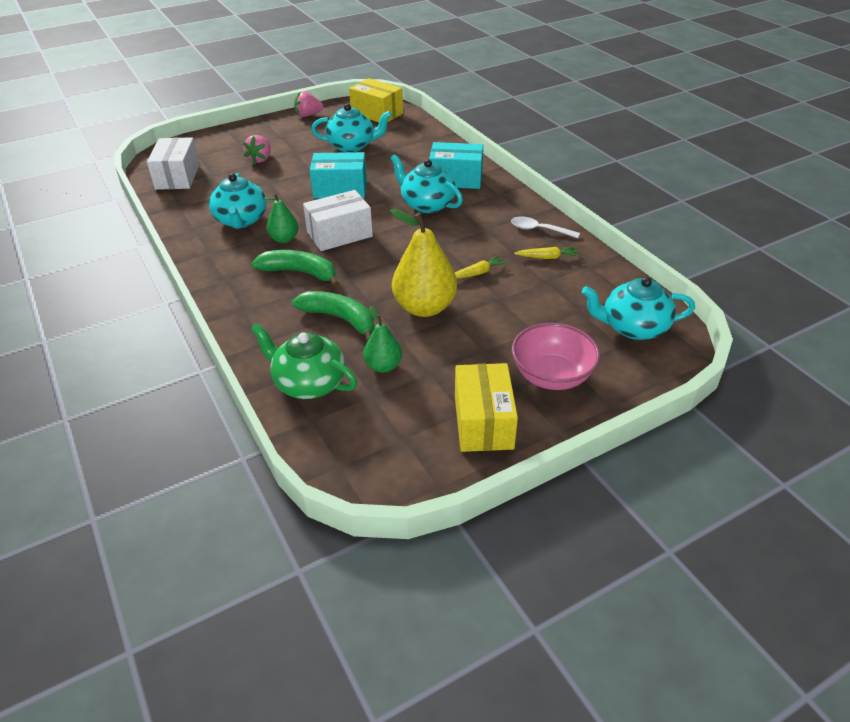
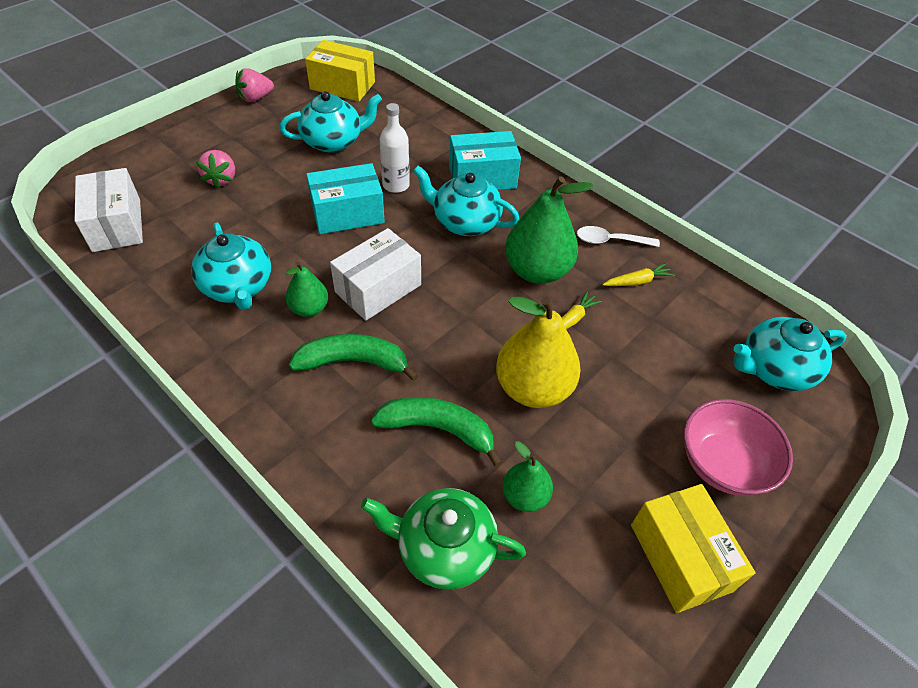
camera: 20 degrees left, 10 degrees up
(385, 176) = (396, 185): none -> white bottle
(467, 240) = (537, 271): none -> green pear

